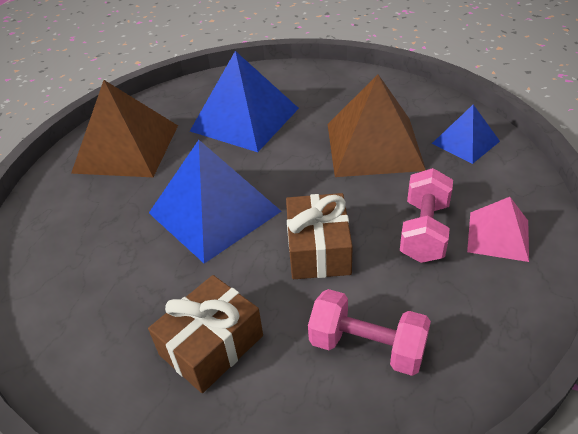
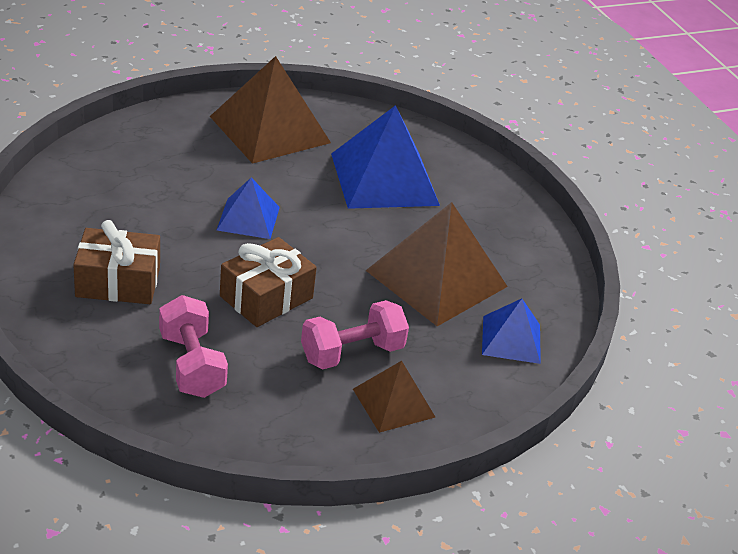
camera: 40 degrees right, 5 degrees down
(214, 212) = (248, 218): blue pyramid -> blue pyramid, size x0.55
(498, 235) = (394, 403): pink pyramid -> brown pyramid

